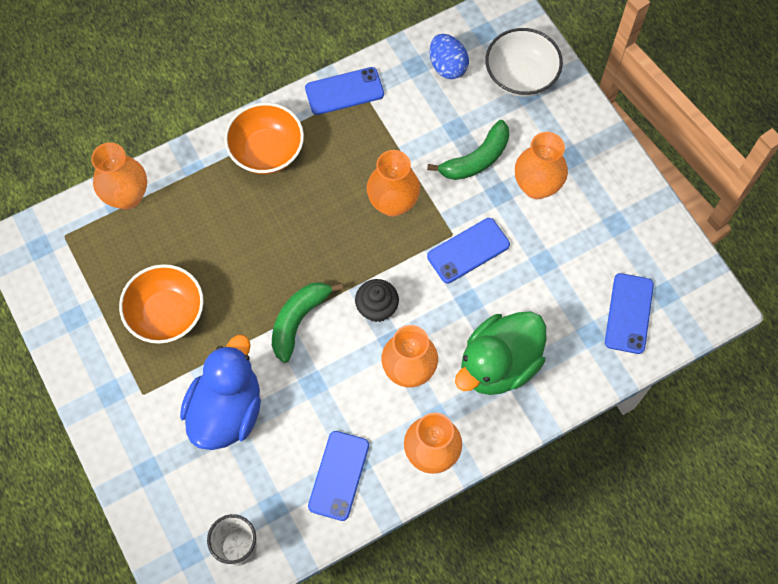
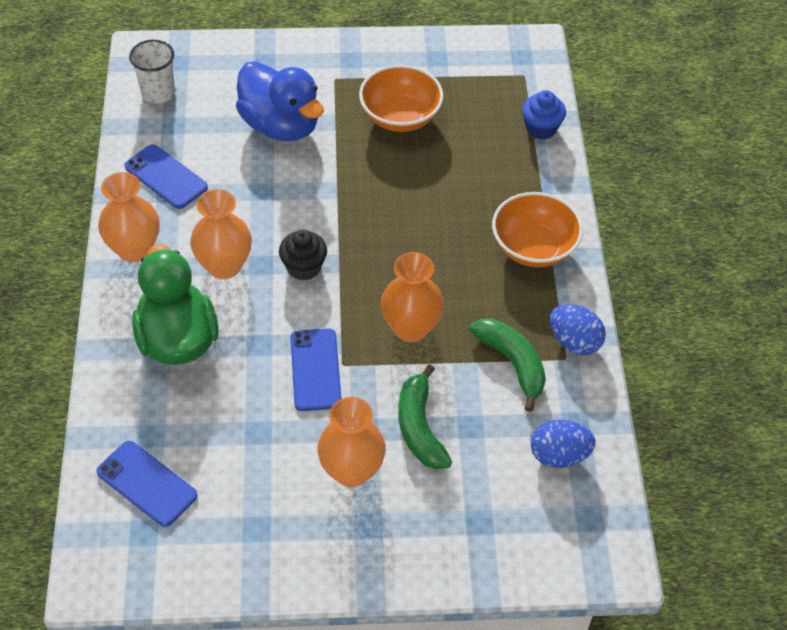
camera: 115 degrees right, 15 degrees down
(127, 196) = (541, 128): orange vase -> blue cupcake
(298, 320) = (331, 204): green banana -> green banana (512, 363)
(344, 91) = (574, 342): blue phone -> blue egg
(520, 76) = (506, 527): white bowl -> none

